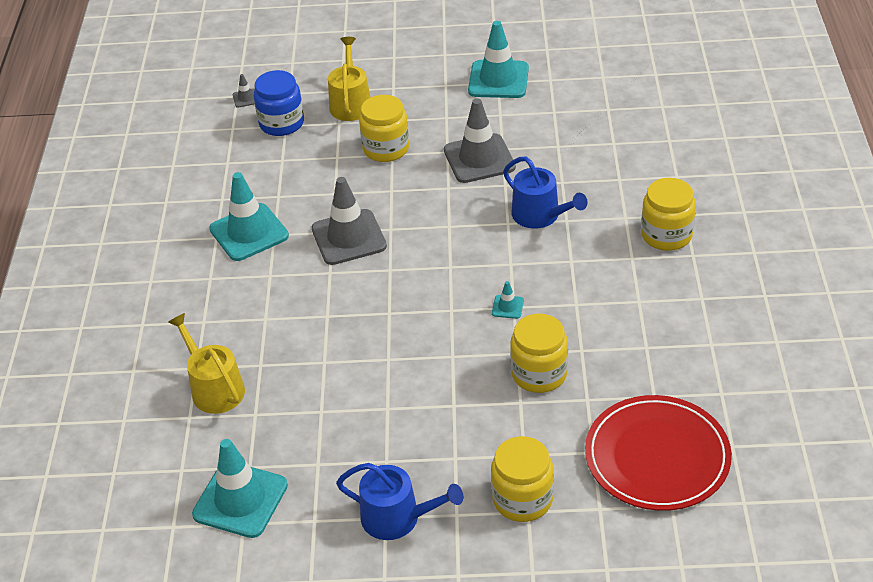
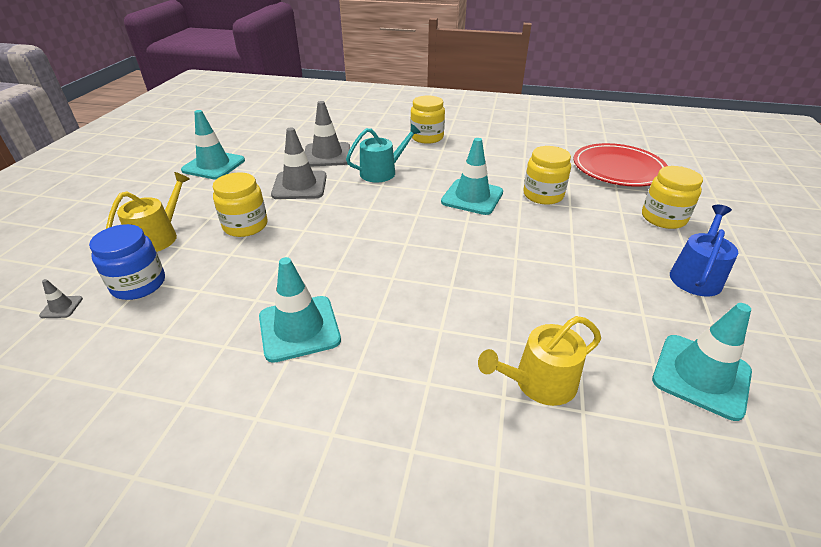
camera: 80 degrees left, 5 degrees down
(349, 237) = (351, 260): grey traffic cone -> grey traffic cone (327, 155)
(351, 103) = (159, 236): yellow watering can -> yellow watering can turned 105 degrees clockwise
(507, 307) = (472, 197): turquoise traffic cone -> turquoise traffic cone, size x2.33
(540, 216) = (382, 172): blue watering can -> turquoise watering can

